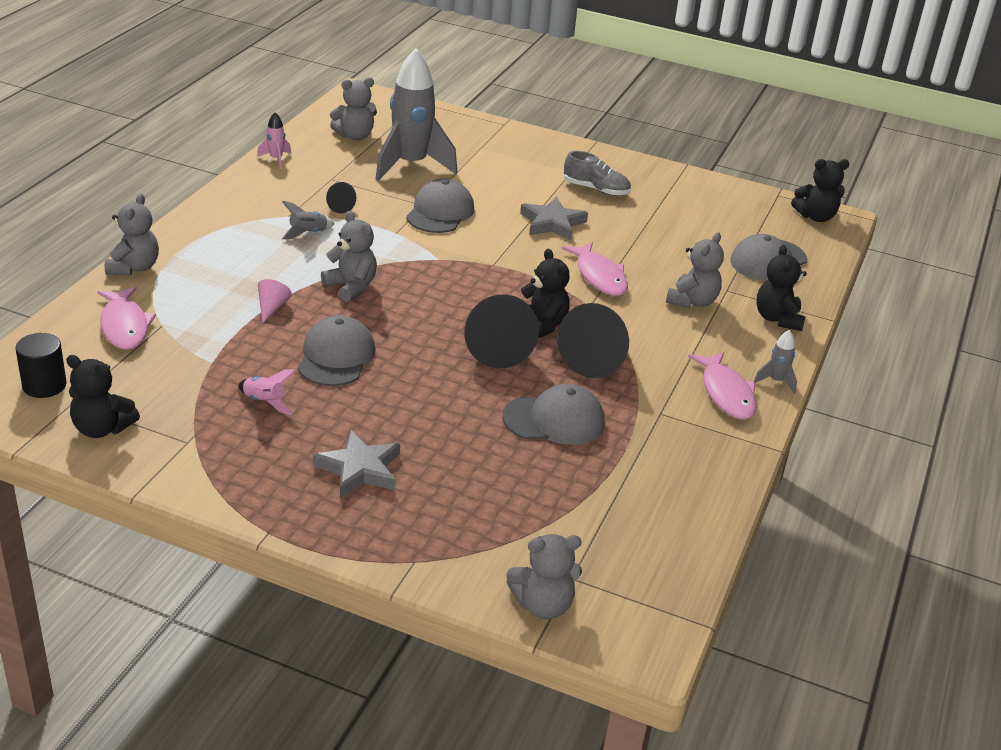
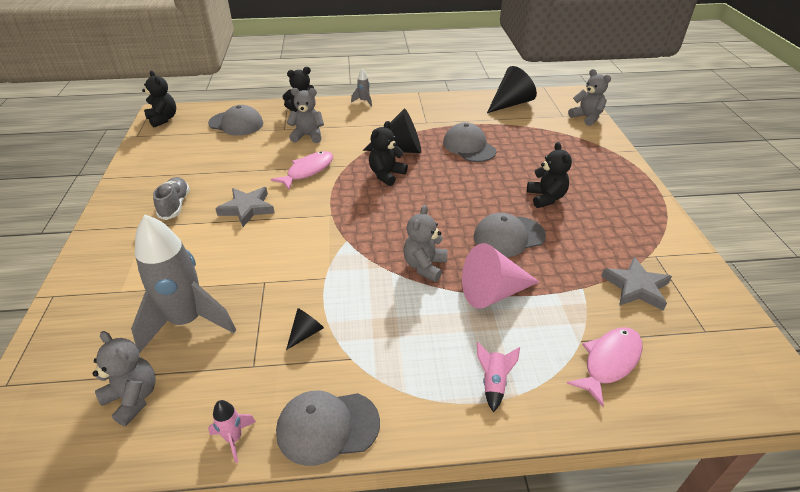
camera: 115 degrees left, 5 degrees up
(44, 385) = (717, 359): black cylinder -> none
(102, 428) = (701, 299): black teddy bear -> black teddy bear (546, 198)
(134, 267) = (536, 417): grey teddy bear -> none
(264, 402) = (585, 244): pink rocket -> pink rocket (493, 383)
(272, 308) = (493, 292): pink cone -> pink cone, size x2.06
(308, 233) = (370, 328): grey rocket -> none
(359, 469) = (584, 187): grey star -> grey star (636, 287)
(440, 212) = (271, 267): grey cap -> grey cap (327, 427)
(496, 347) = (427, 182): black cone -> black cone (510, 103)
(726, 393) = (389, 110): pink fish -> none

